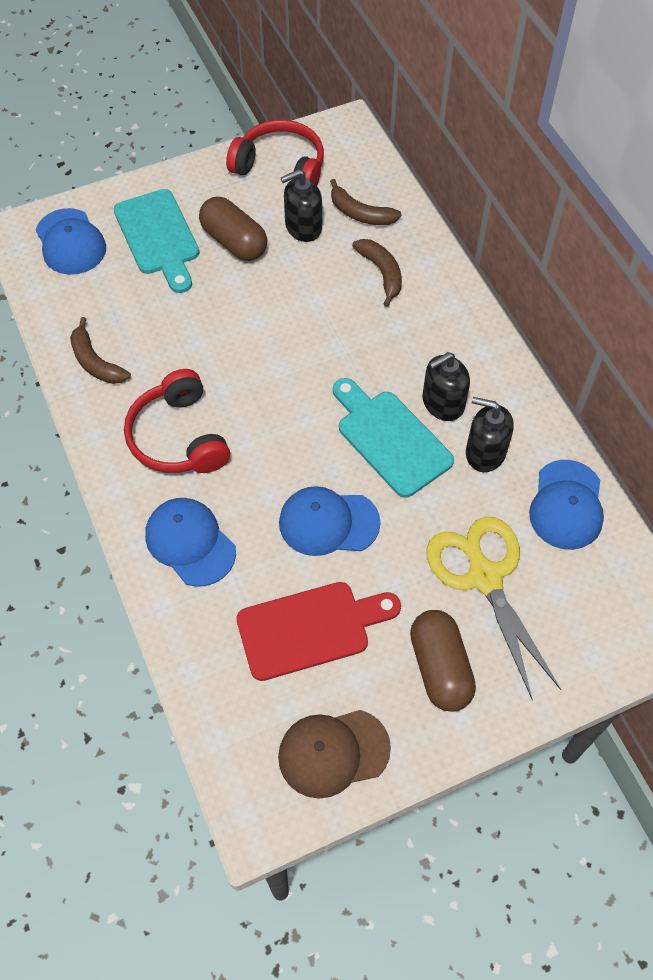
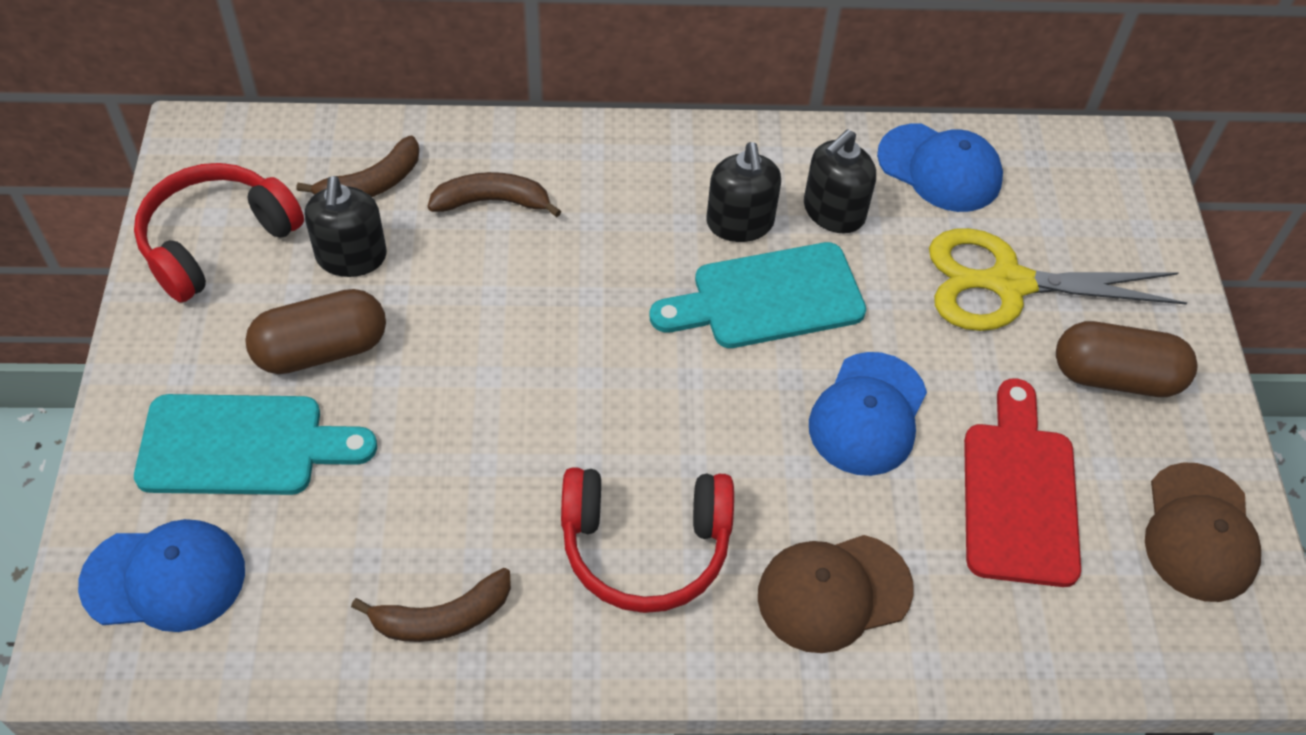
camera: 70 degrees left, 5 degrees down
(190, 542) = (833, 593): blue cap -> brown cap

